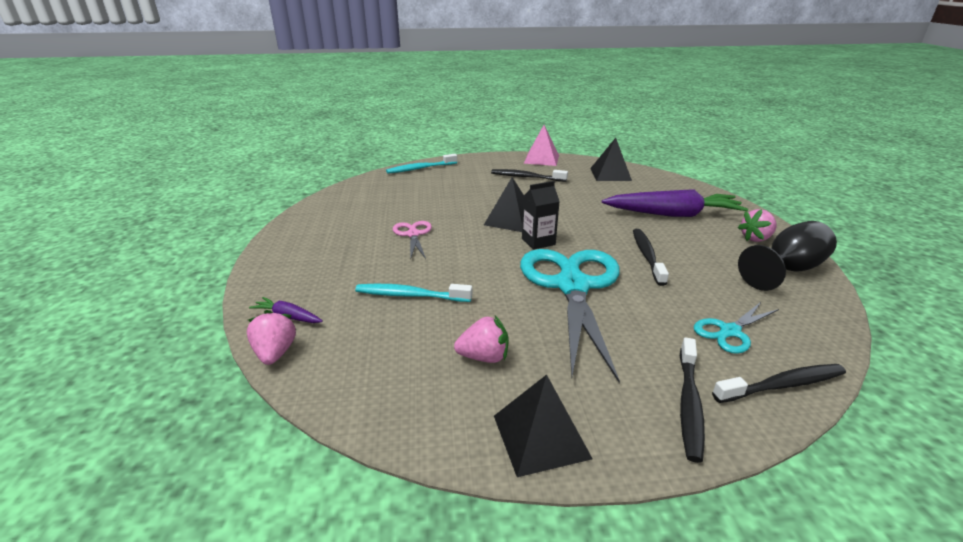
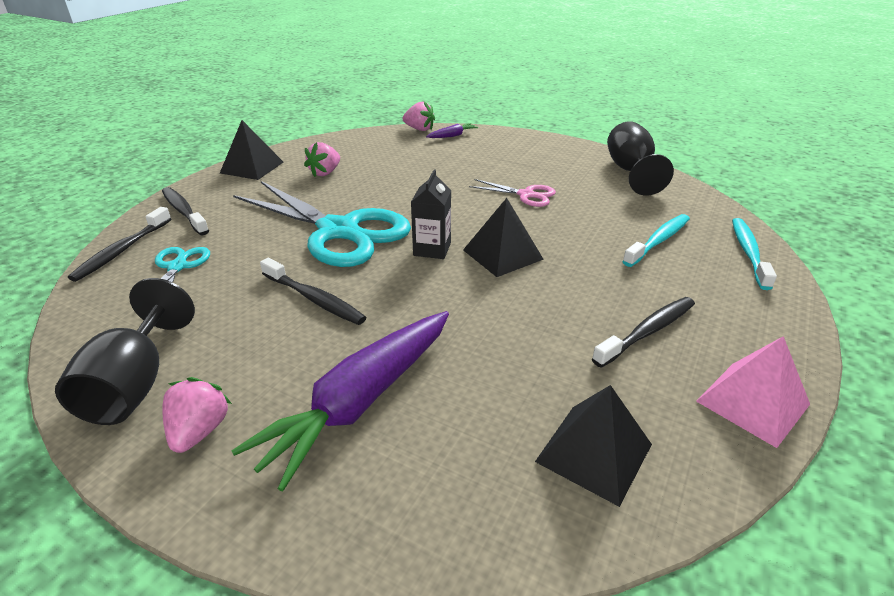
camera: 125 degrees right, 5 degrees up
(325, 209) = (630, 171): none -> black goblet
(410, 295) = (424, 170): turquoise toothbrush -> turquoise toothbrush (658, 241)

